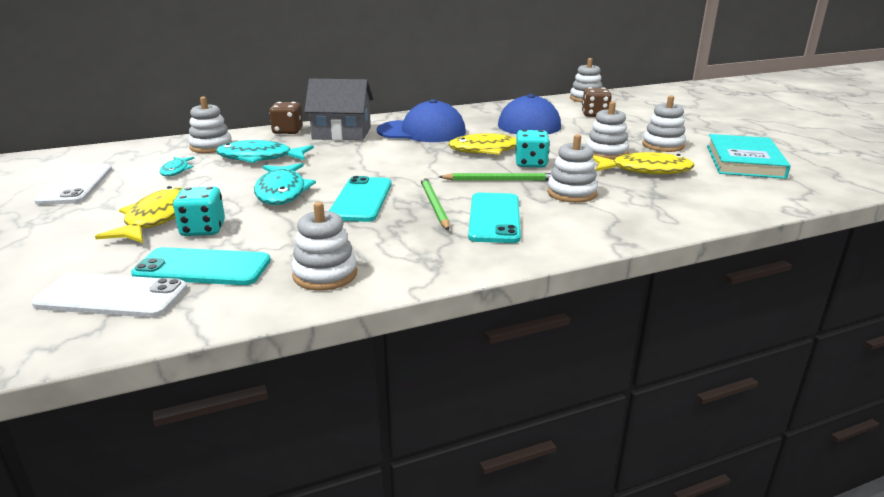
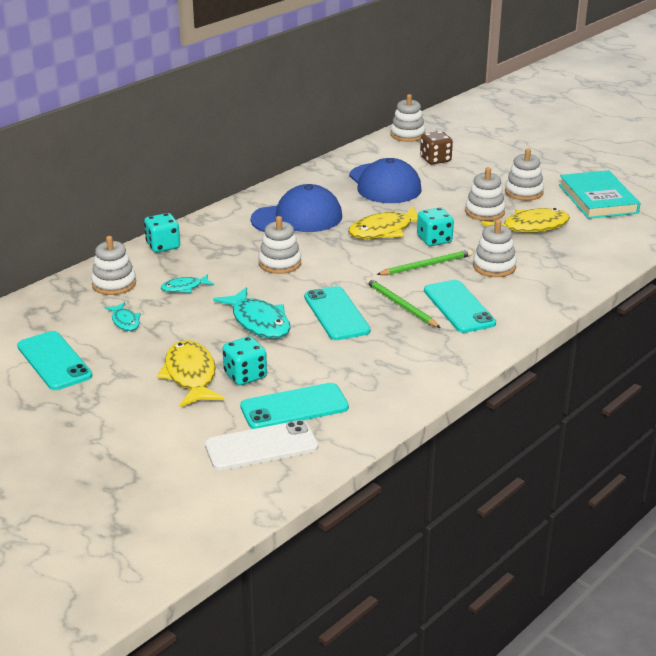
camera: 25 degrees left, 5 degrees up
(76, 185) = (54, 361): white phone -> turquoise phone
(260, 158) = (184, 288): turquoise fish -> turquoise fish, size x0.54
(287, 131) = (163, 246): brown dice -> turquoise dice
(325, 274) = (390, 388): white stacking toy -> white stacking toy (280, 263)
(342, 133) = (222, 237): grey house -> none

